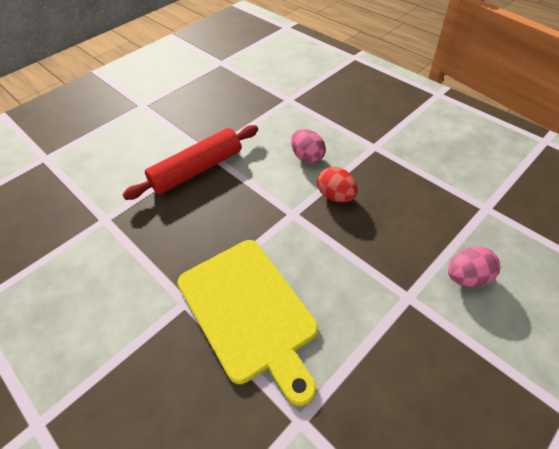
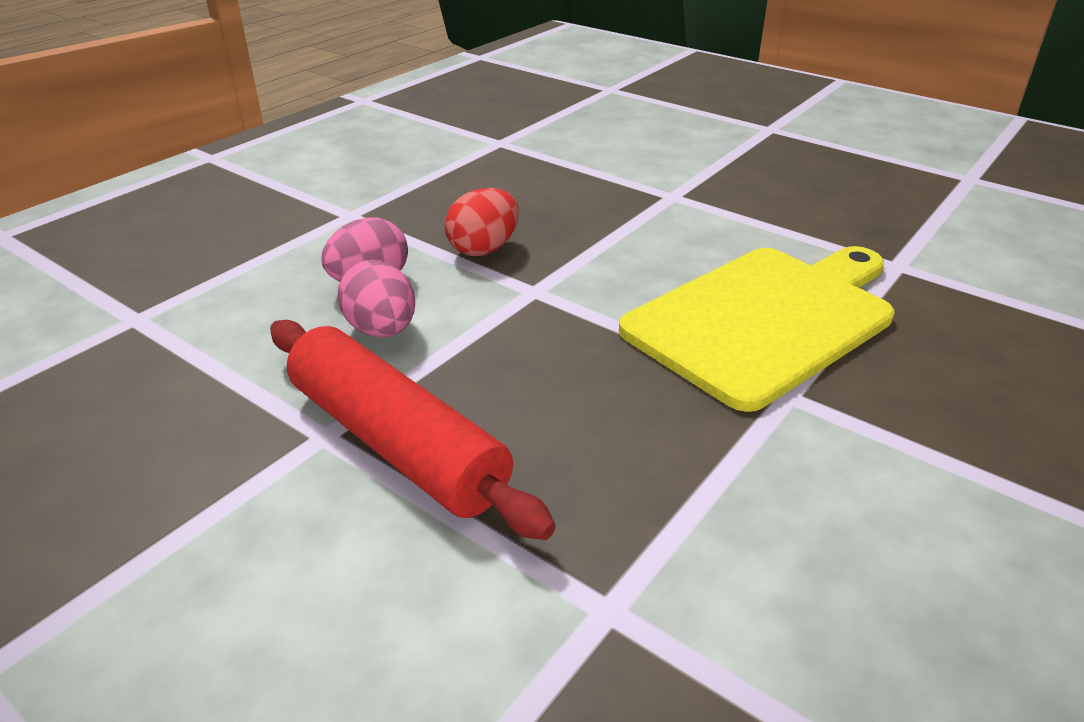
camera: 100 degrees left, 15 degrees down
(467, 277) = (624, 160): pink egg -> pink egg (382, 330)

